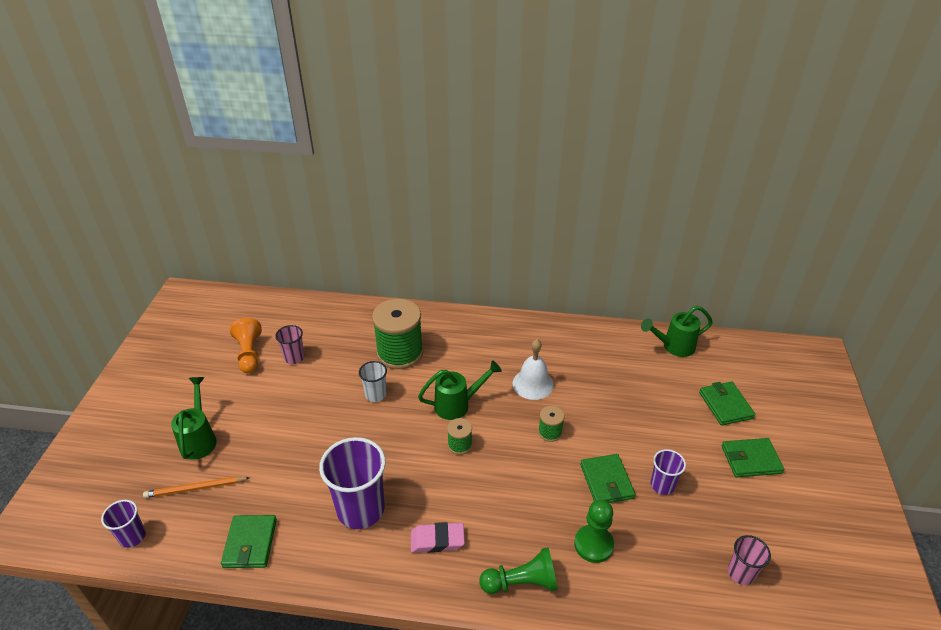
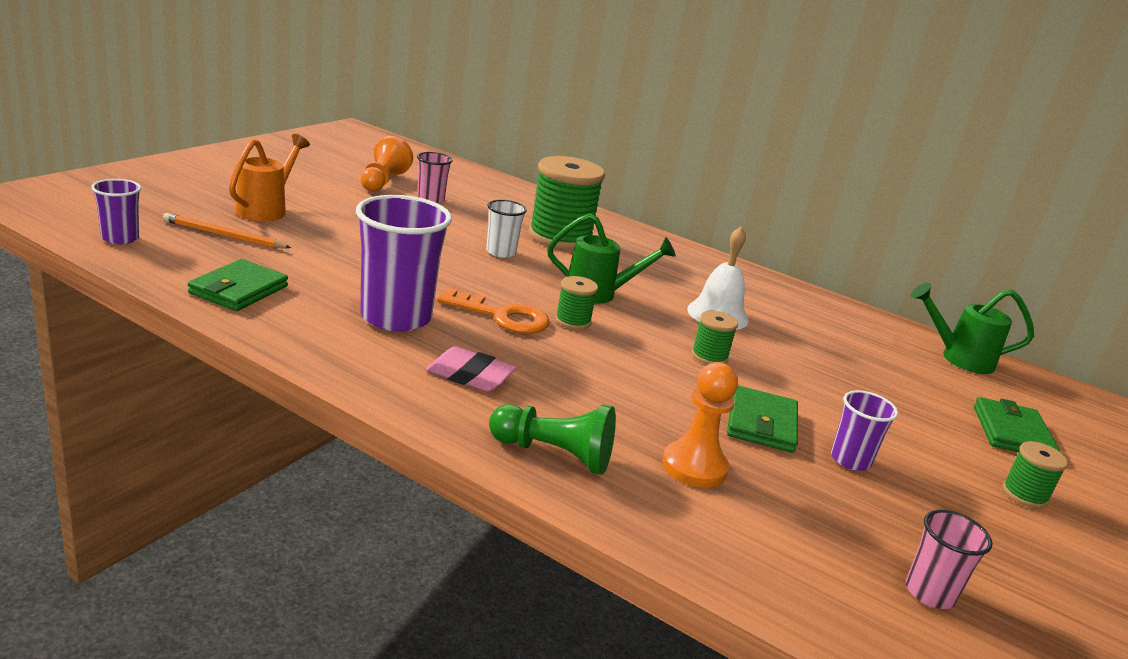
camera: 20 degrees right, 15 degrees down
(199, 438) = (267, 209): green watering can -> orange watering can
(419, 467) = (502, 316): none -> orange key
(593, 544) = (694, 467): green pawn -> orange pawn
(751, 460) = (1024, 494): green wallet -> green spool

